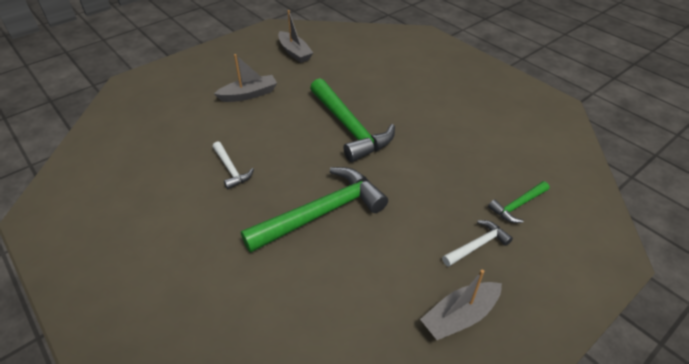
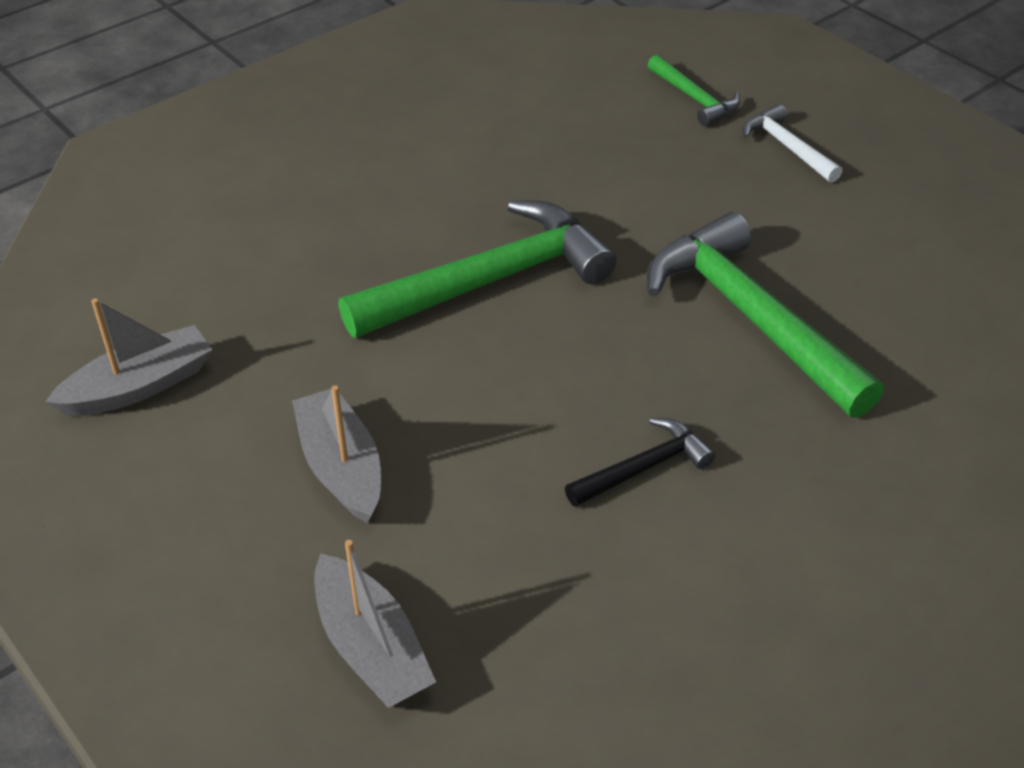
camera: 90 degrees left, 0 degrees up
(231, 169) = (644, 467): white hammer -> black hammer
(460, 316) = (922, 177): grey boat -> grey boat (371, 647)

